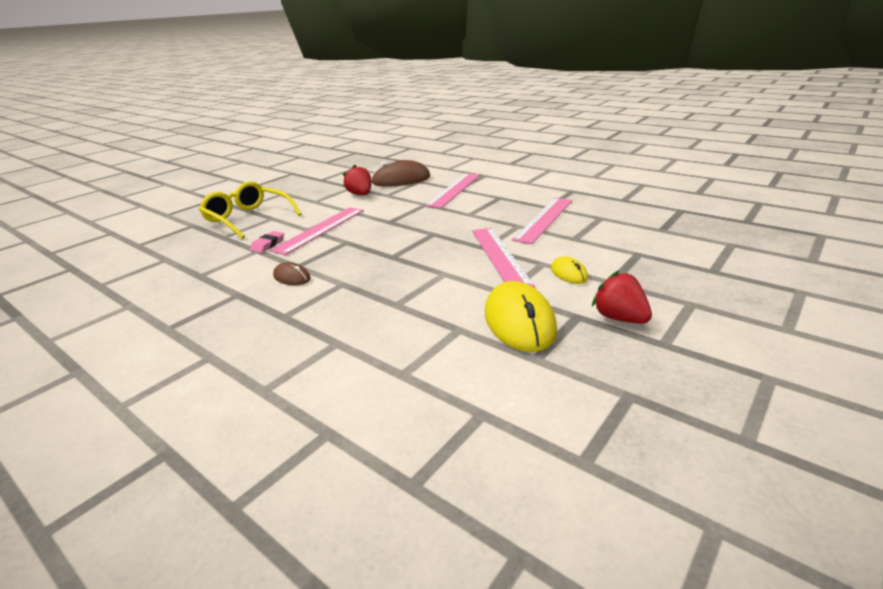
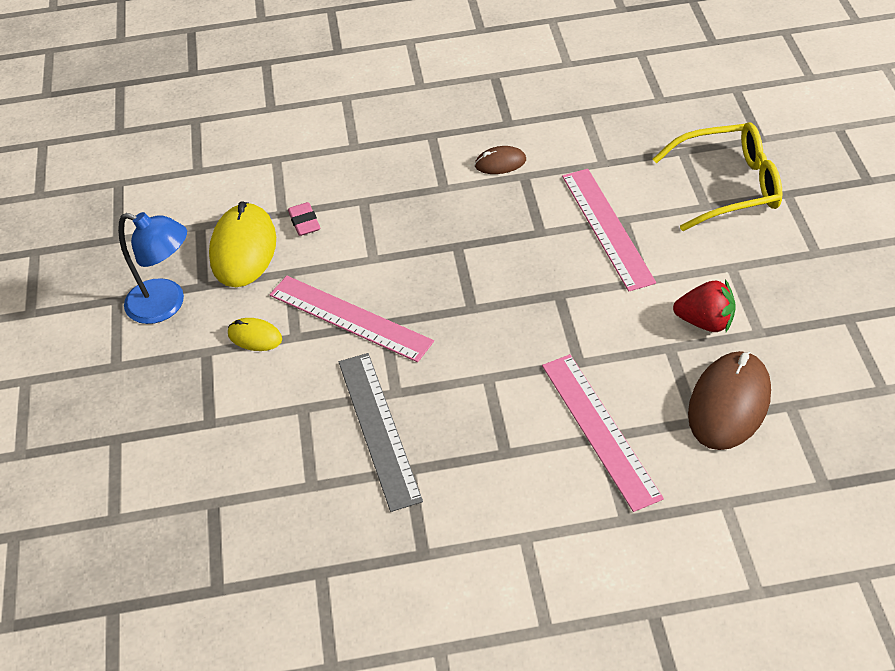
camera: 135 degrees right, 20 degrees up
(268, 244) = (610, 174): pink eraser -> pink eraser (304, 222)
(519, 321) = (243, 249): yellow mouse -> yellow mouse turned 60 degrees clockwise
(544, 219) = (378, 429): pink ruler -> grey ruler
(619, 318) = (166, 305): red strawberry -> blue lamp

